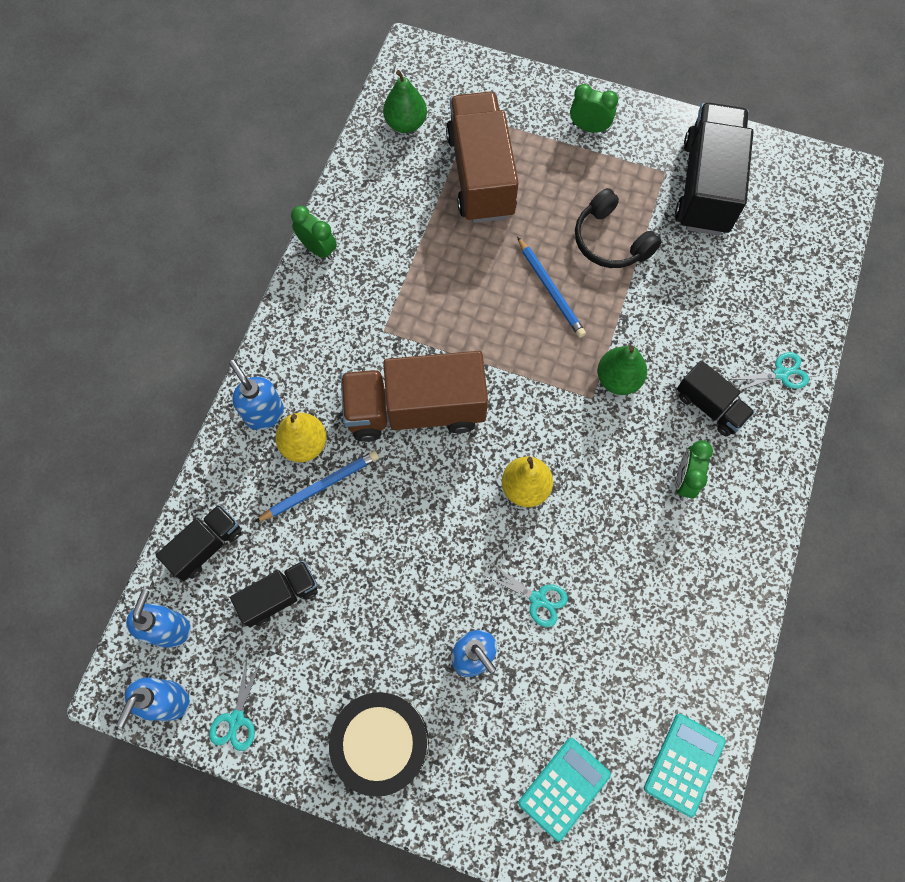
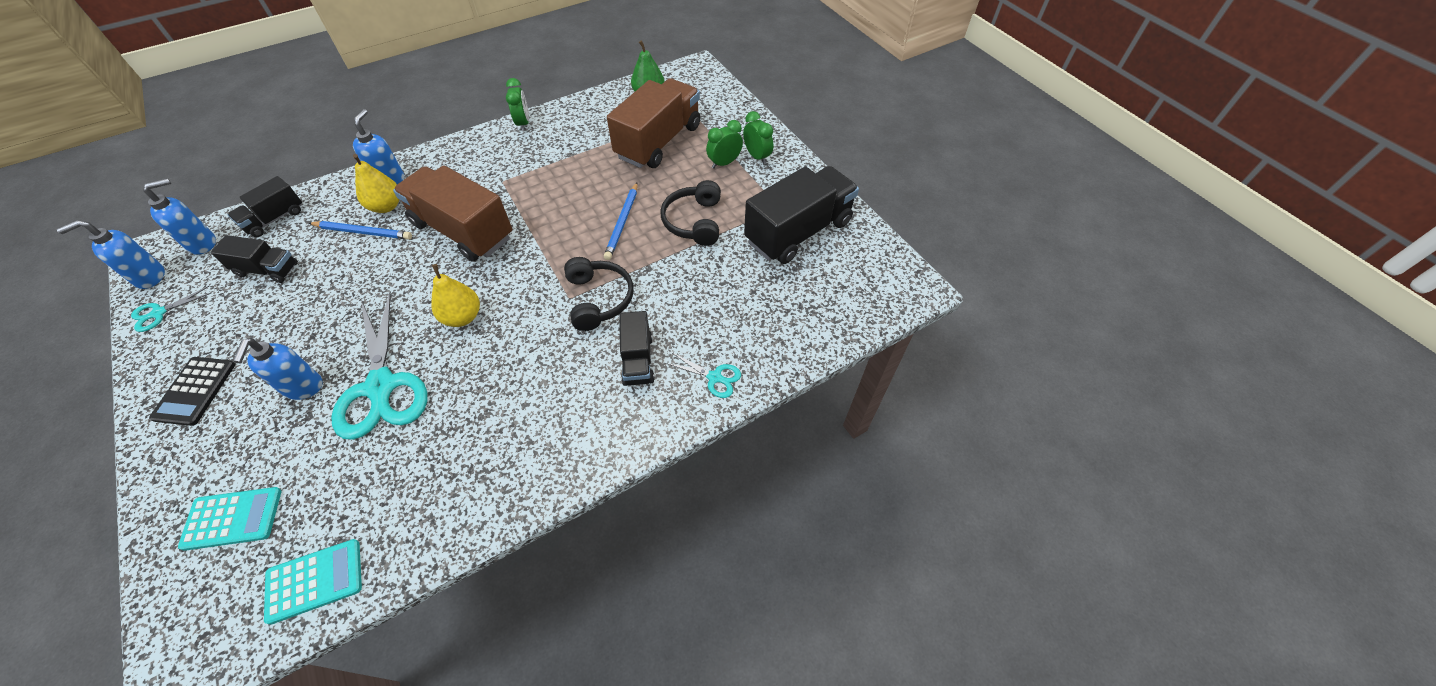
camera: 40 degrees right, 15 degrees down
(206, 546) = (274, 219): black truck -> black truck turned 135 degrees clockwise
(383, 742) = (195, 391): black drum -> black calculator
(537, 599) = (381, 386): turquoise scissors -> turquoise scissors, size x2.25
(618, 379) = (598, 299): green pear -> black headphones
(684, 480) = (562, 391): green clock -> green clock (724, 163)

